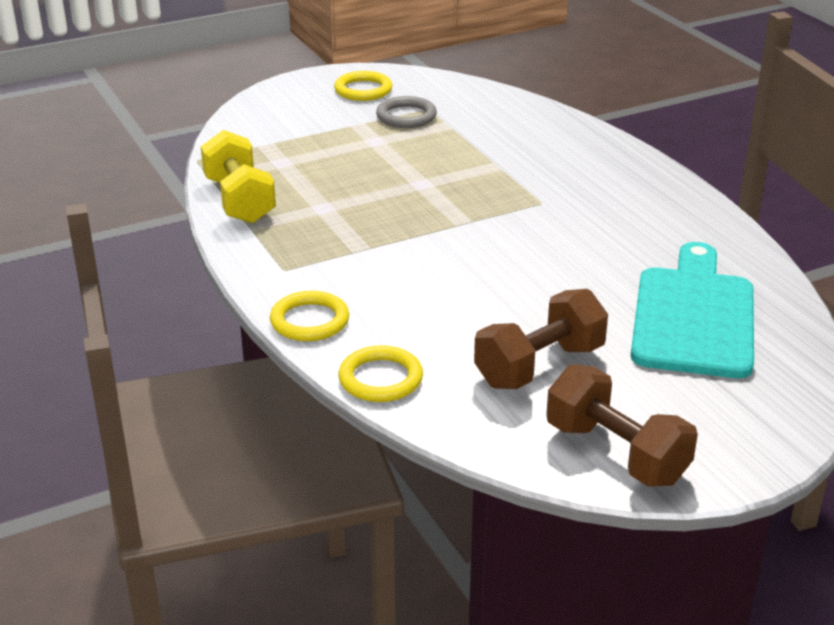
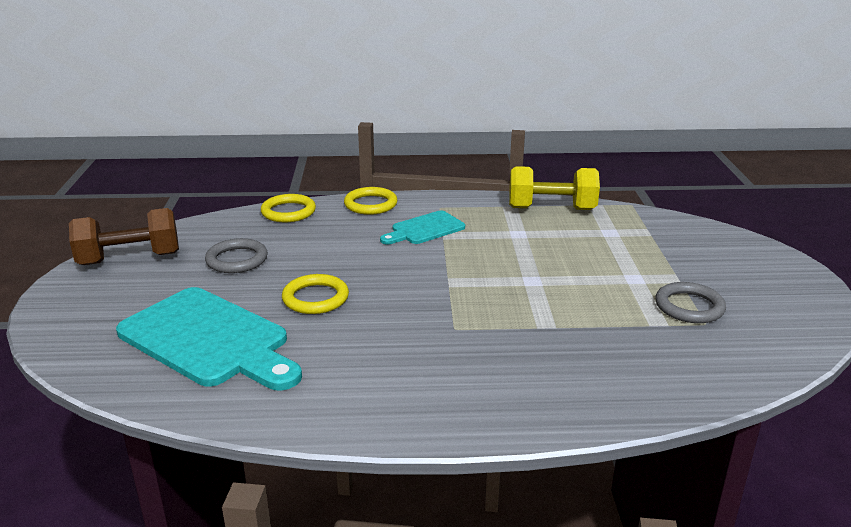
camera: 115 degrees right, 5 degrees down
(354, 264) = (425, 229): none -> turquoise cutting board
(363, 90) = (769, 298): yellow ring -> yellow ring (315, 298)
(539, 366) = (237, 260): brown dumbbell -> grey ring

